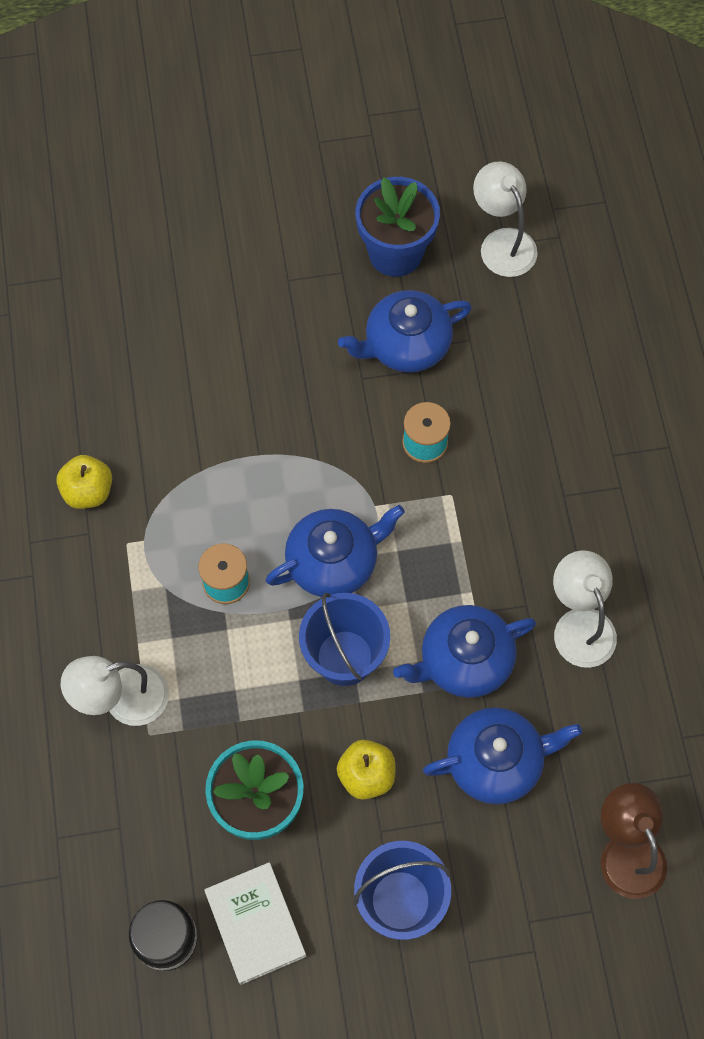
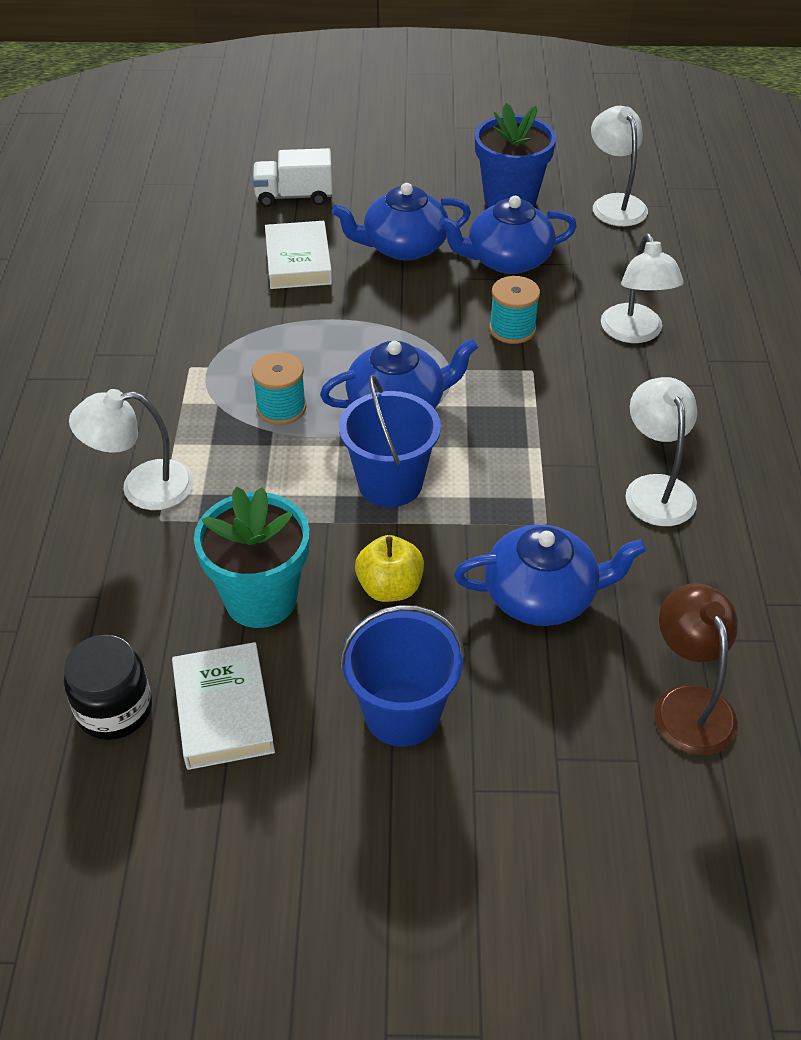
camera: 10 degrees right, 20 degrees down
(88, 491) = (165, 325): yellow apple -> none
(171, 281) = (294, 196): none -> white truck
(197, 379) = (298, 261): none -> white book
(464, 660) = (521, 502): blue teapot -> blue teapot (403, 247)
(541, 429) = (634, 333): none -> white lamp

